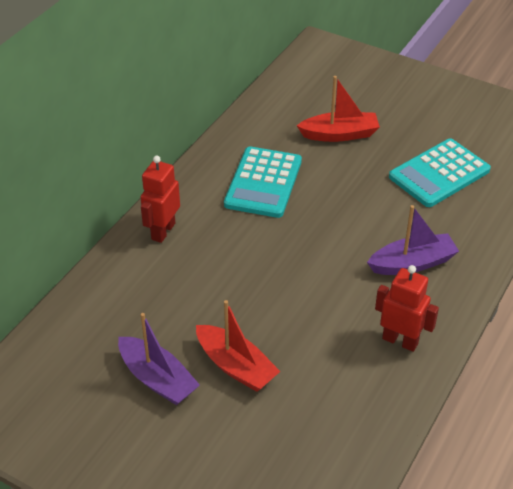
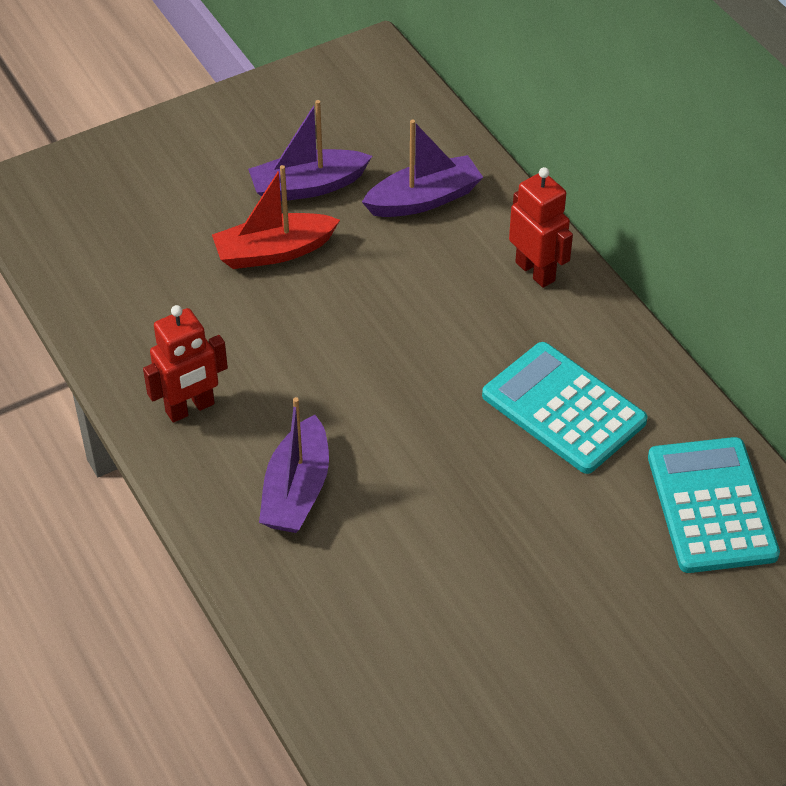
camera: 120 degrees right, 5 degrees up
(130, 309) = (424, 199): none -> purple boat
(339, 134) = (618, 552): red boat -> none
(439, 173) = (445, 629): turquoise calculator -> turquoise calculator (711, 506)

